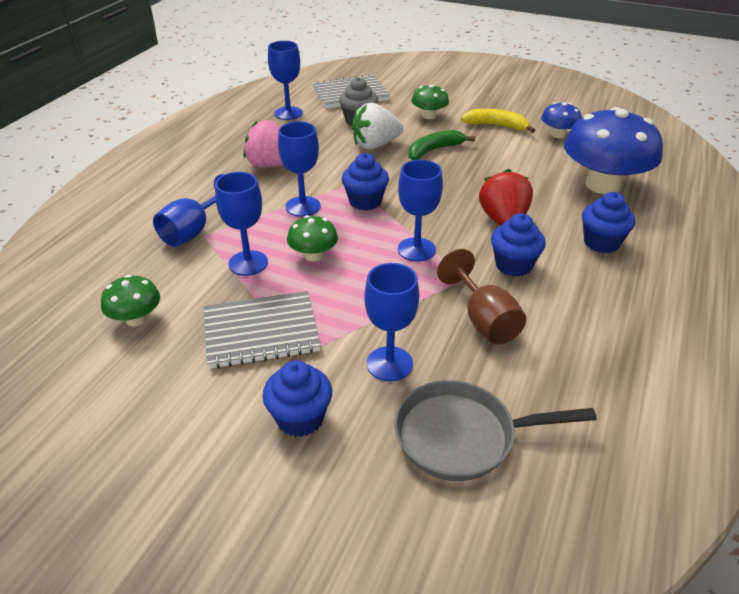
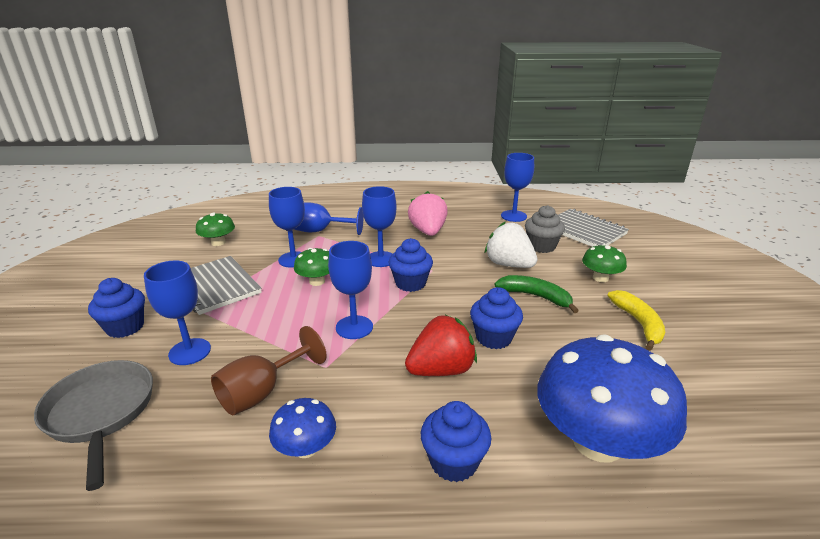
camera: 65 degrees right, 10 degrees down
(513, 265) = (363, 394): blue cupcake -> blue cupcake (493, 338)
(558, 134) = (682, 376): blue mushroom -> blue mushroom (305, 448)

